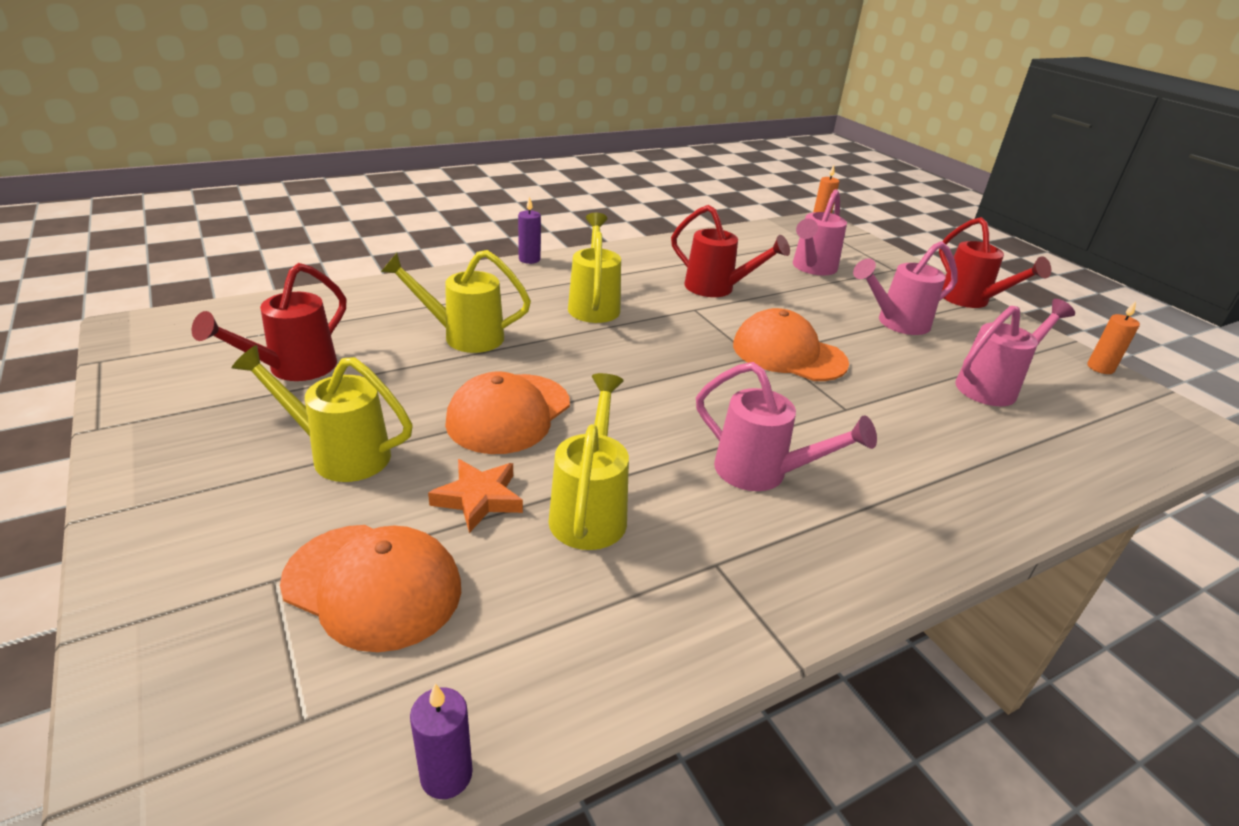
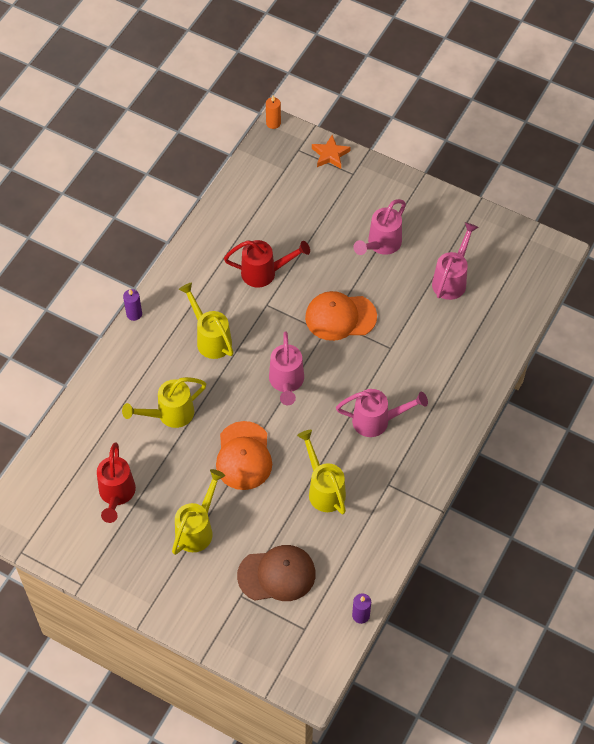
camera: 30 degrees left, 25 degrees up
(339, 454) = (197, 528): yellow watering can -> yellow watering can turned 135 degrees clockwise
(373, 585) = (277, 575): orange cap -> brown cap
(478, 499) = (276, 512): orange star -> orange star (330, 155)
(812, 268) = (304, 207): pink watering can -> pink watering can (286, 383)
(971, 301) = (412, 187): red watering can -> none
(1100, 368) = (499, 223): orange candle -> none

